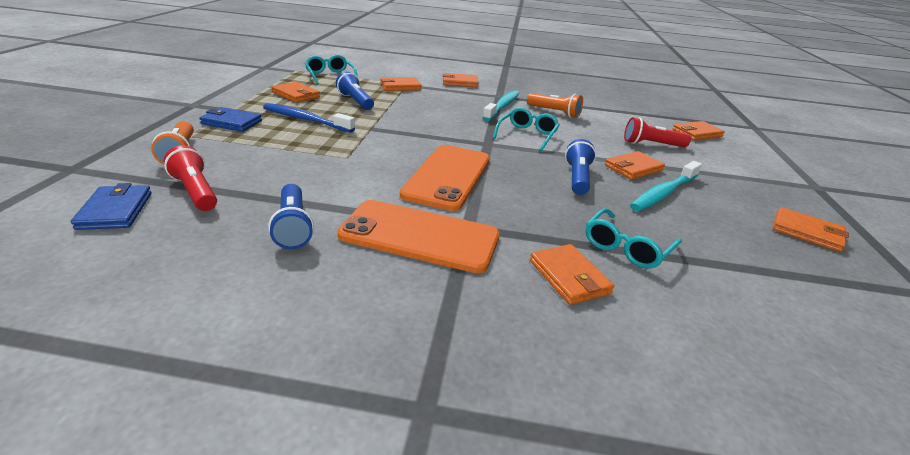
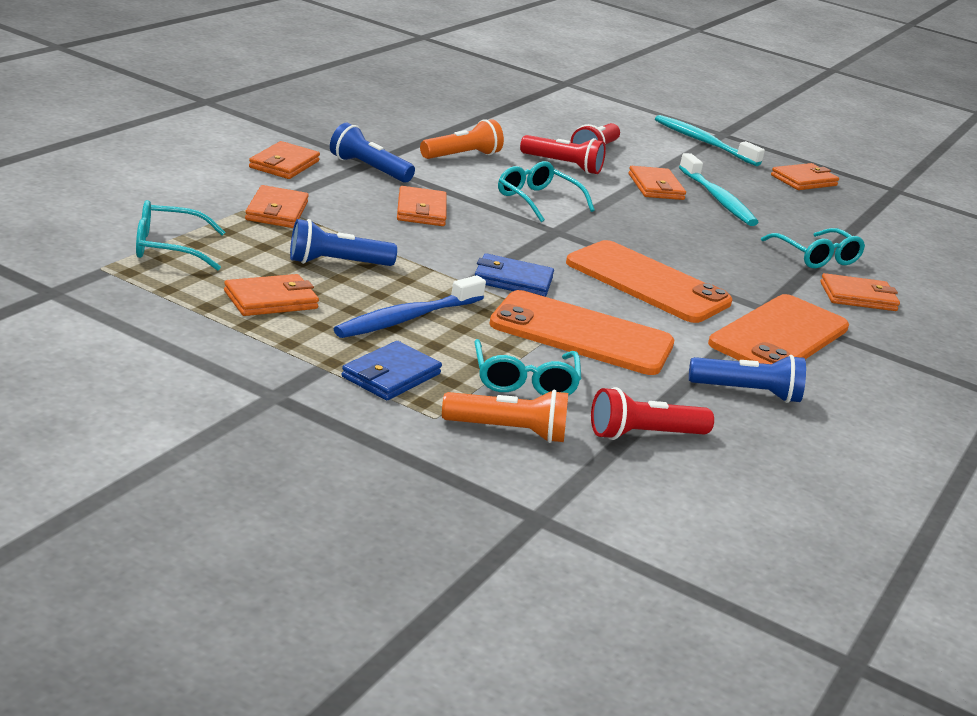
camera: 70 degrees left, 5 degrees down
(115, 210) = (684, 490): blue wallet -> blue wallet (513, 280)
(250, 152) = (524, 381): none -> turquoise glasses
(334, 162) = (581, 334): none -> orange phone
(502, 106) = (420, 176): turquoise toothbrush -> turquoise toothbrush (703, 142)
(577, 178) = (671, 222): blue flashlight -> blue flashlight (368, 169)
(603, 137) = (563, 165): none -> red flashlight
(697, 133) = (571, 116): orange wallet -> orange wallet (421, 210)

